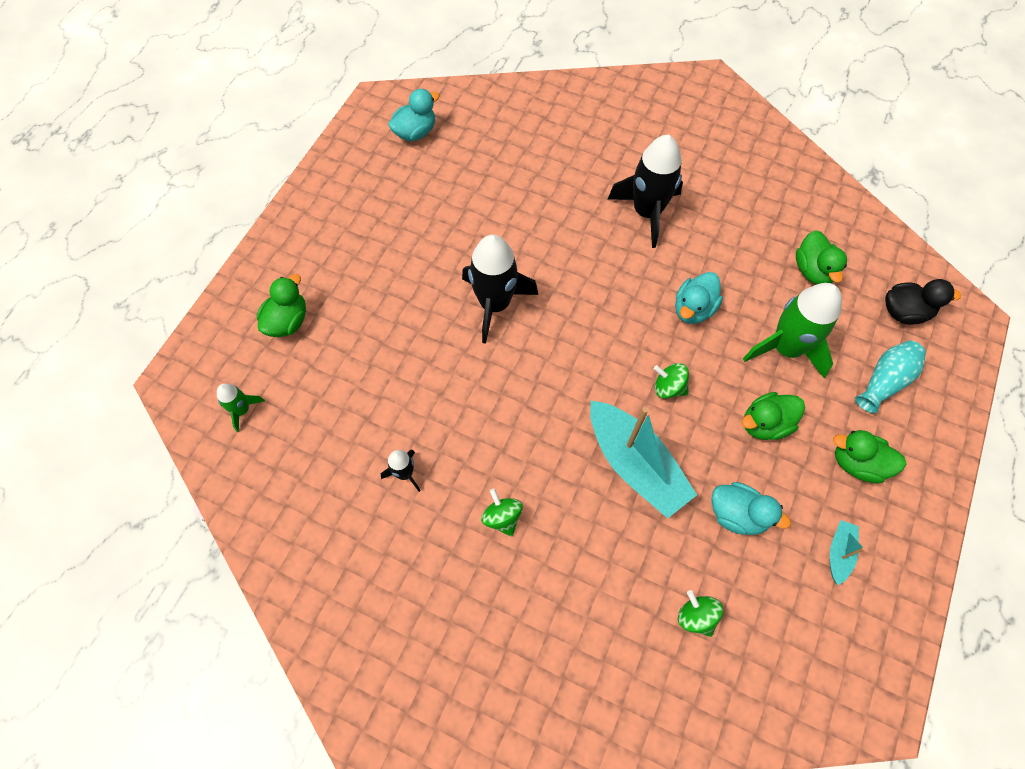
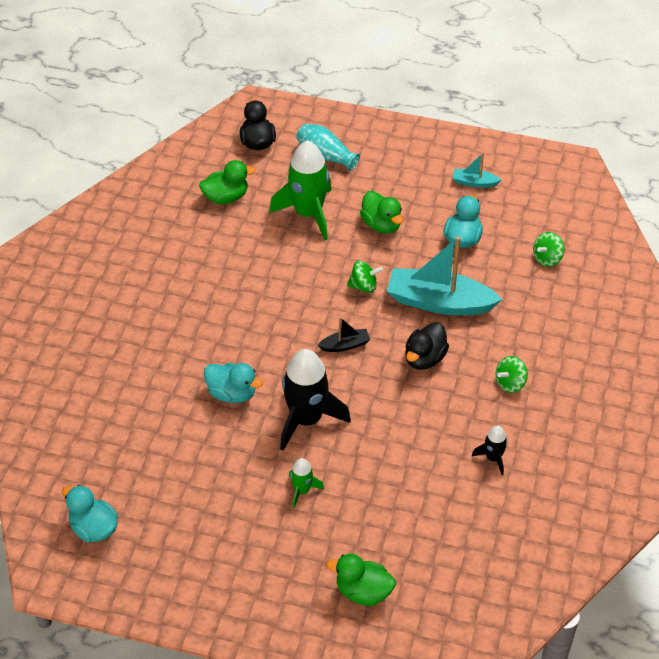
camera: 100 degrees left, 15 degrees down
(242, 410) = (469, 604): green rocket -> green rocket (302, 490)
(554, 431) = (424, 358): none -> black duck
(585, 354) = (345, 345): none -> black boat
(635, 464) = (439, 302): turquoise boat -> turquoise boat turned 120 degrees counterclockwise
(647, 212) = (179, 314): black rocket -> none
(668, 387) = (364, 286): green spinning top -> green spinning top turned 105 degrees counterclockwise
(693, 309) = (282, 274): turquoise duck -> turquoise duck (232, 393)
(857, 463) = (400, 172): green duck -> none

